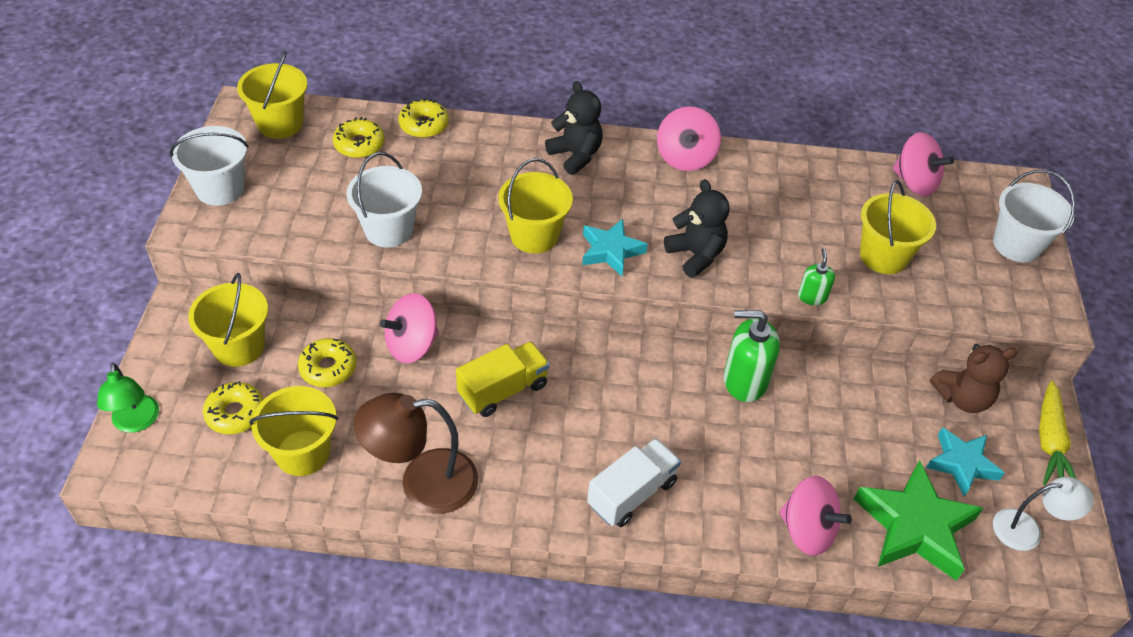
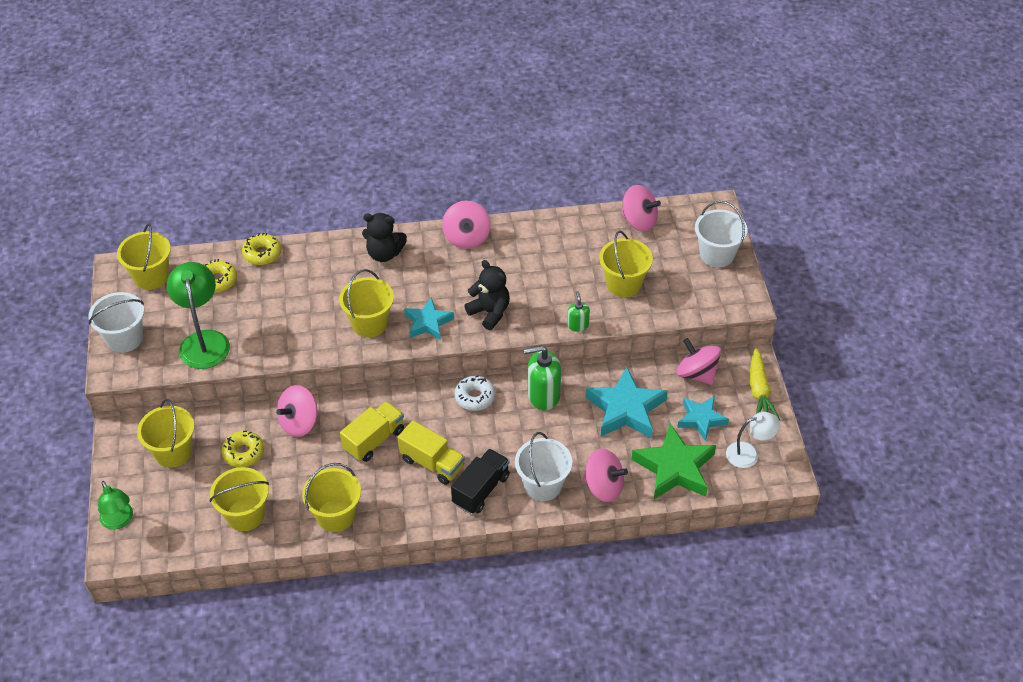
camera: 10 degrees left, 0 degrees up
(235, 413) = (188, 499): yellow donut -> none
(317, 212) = (204, 341): none -> green lamp
(389, 230) = (261, 342): white bucket -> white bucket (543, 485)
(423, 483) = (335, 515): brown lamp -> yellow bucket
(573, 440) = (432, 463): none -> yellow truck
(575, 155) = (384, 254): black teddy bear -> black teddy bear turned 150 degrees clockwise
(632, 493) = (481, 490): white truck -> black truck
(651, 363) = (475, 397): none -> white donut
(855, 425) = (625, 409): none -> turquoise star
(962, 398) = (697, 373): brown teddy bear -> pink spinning top

